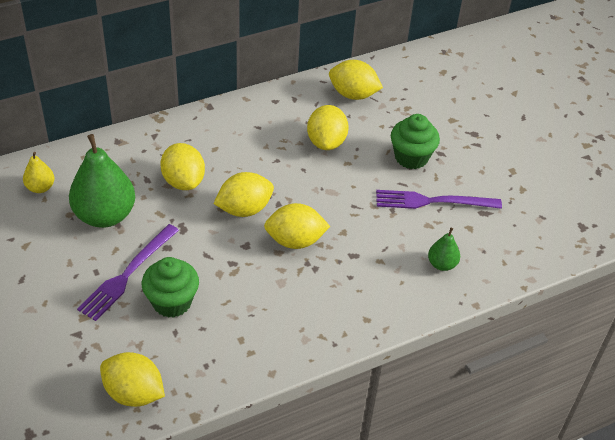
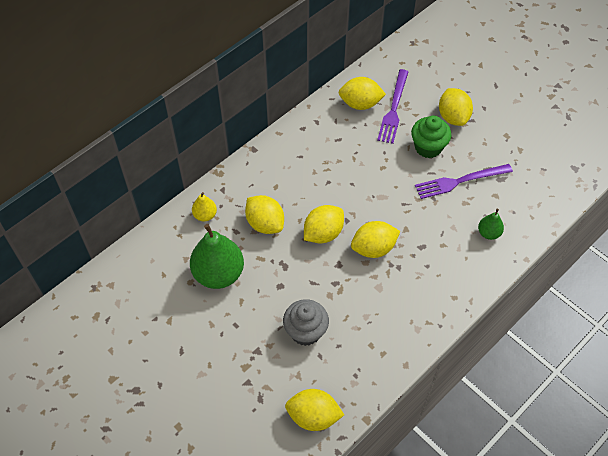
camera: 15 degrees left, 10 degrees up
(40, 187) = (155, 265): yellow pear -> yellow pear (205, 215)
(127, 274) = (261, 319): purple fork -> purple fork (393, 109)
(172, 302) = (305, 331): green cupcake -> grey cupcake
(326, 142) = (358, 154): yellow lemon -> yellow lemon (453, 117)

